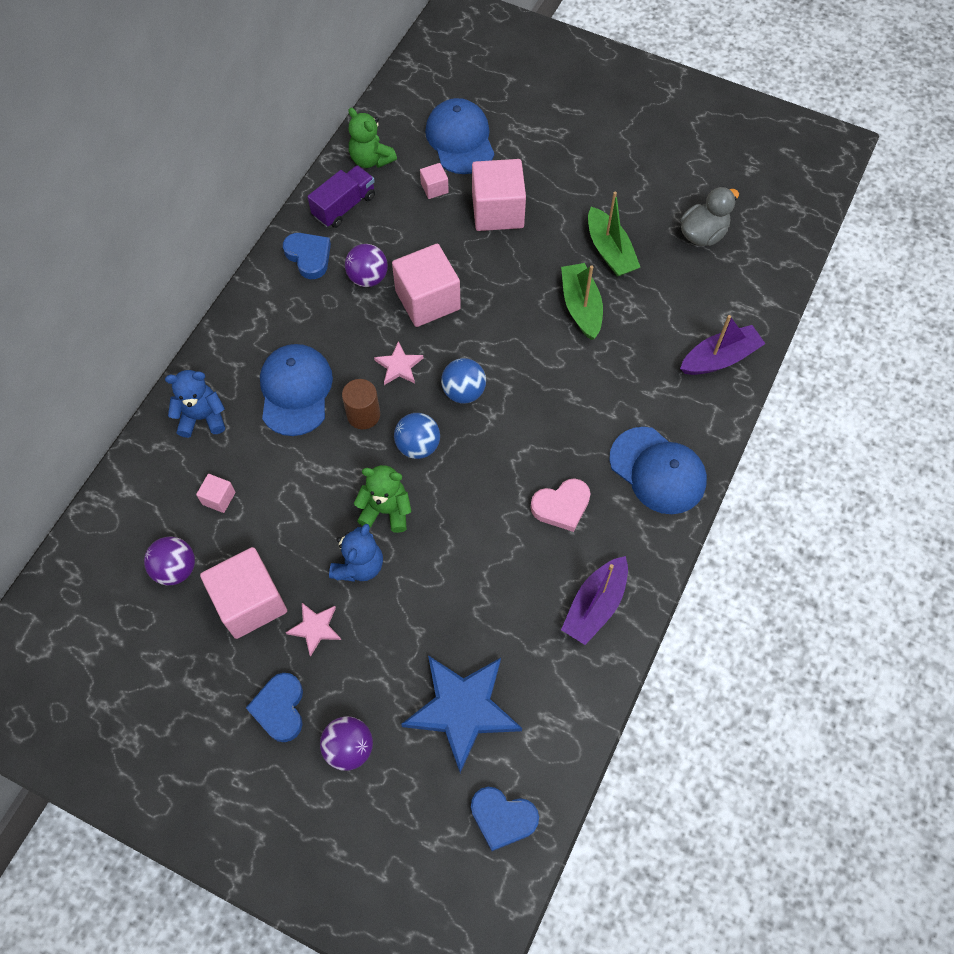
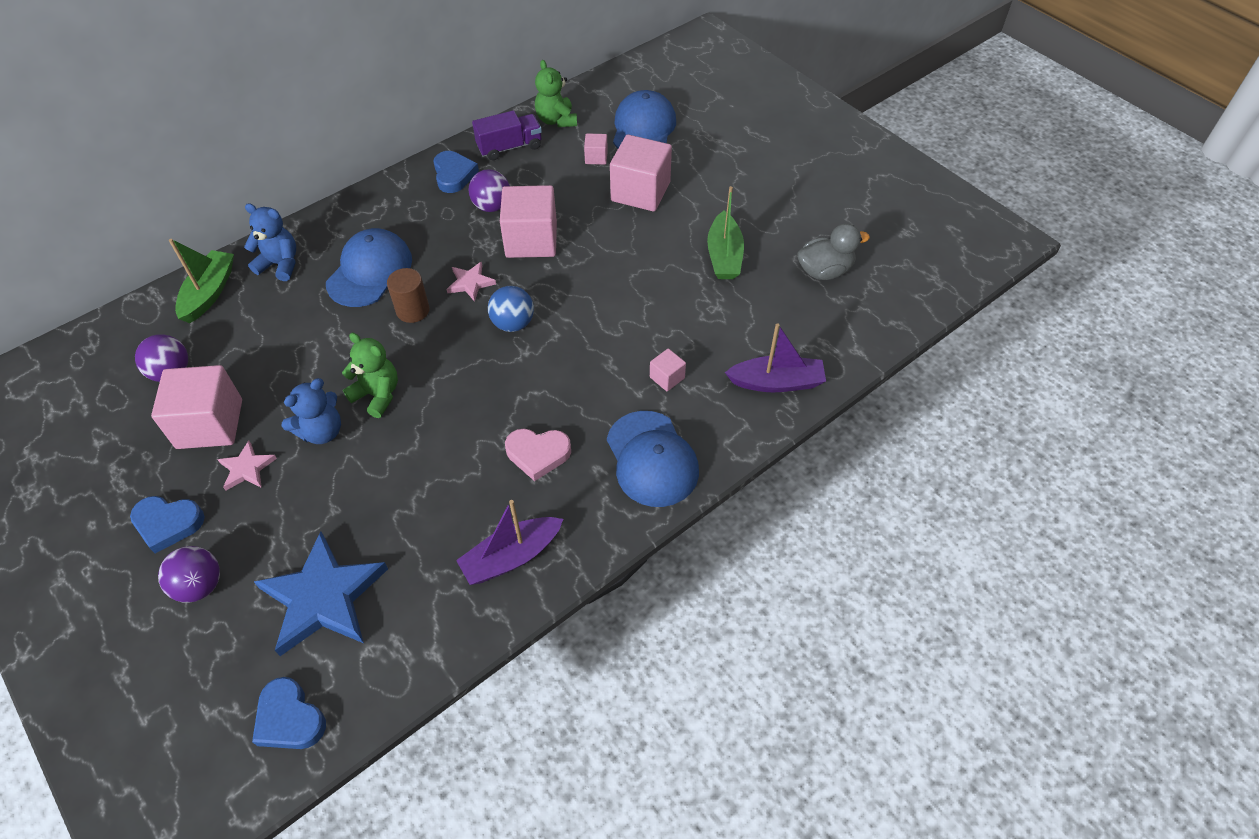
camera: 25 degrees right, 10 degrees down
(219, 498) = (247, 331): pink cube -> pink cube (667, 377)
(280, 708) = (168, 524): blue heart -> blue heart turned 105 degrees counterclockwise
(418, 446) = (442, 352): blue ball -> none
(581, 307) = (667, 292): green boat -> green boat (209, 293)

